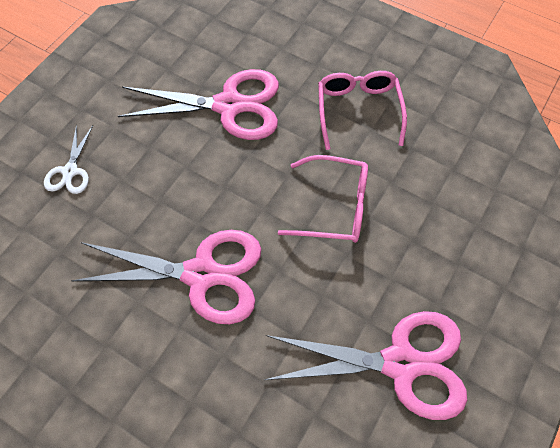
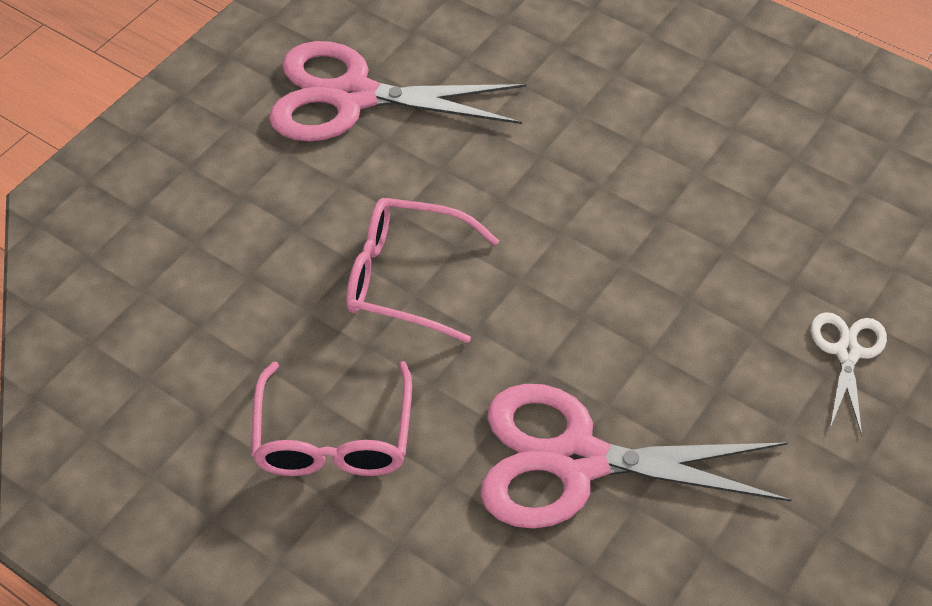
camera: 175 degrees left, 10 degrees down
(201, 274) = (611, 199): pink scissors -> none

